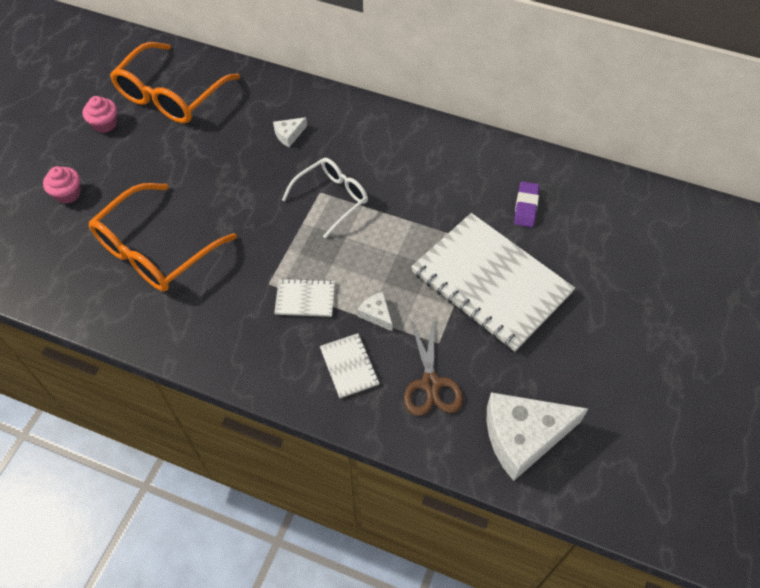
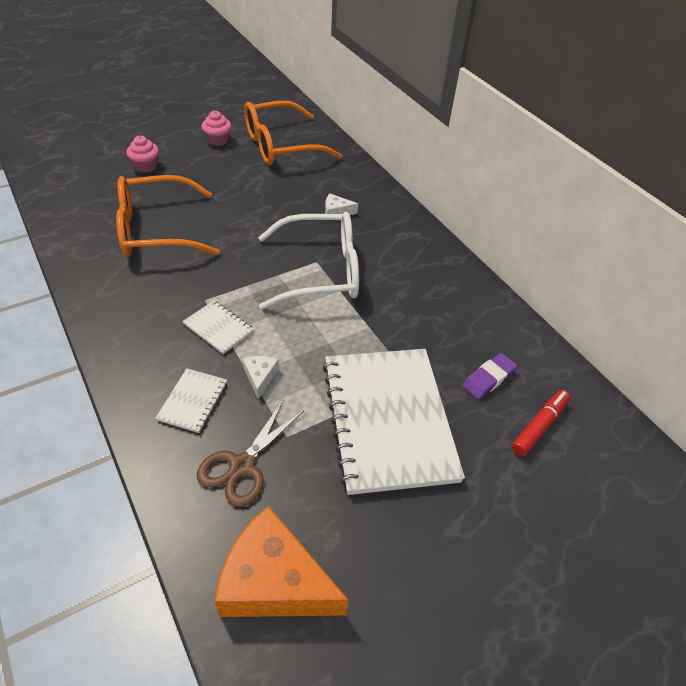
camera: 35 degrees right, 10 degrees down
(331, 199) = (320, 271): white glasses -> white glasses, size x1.56
(523, 436) = (274, 581): white cheese -> orange cheese
(584, 220) = (539, 426): none -> red marker

